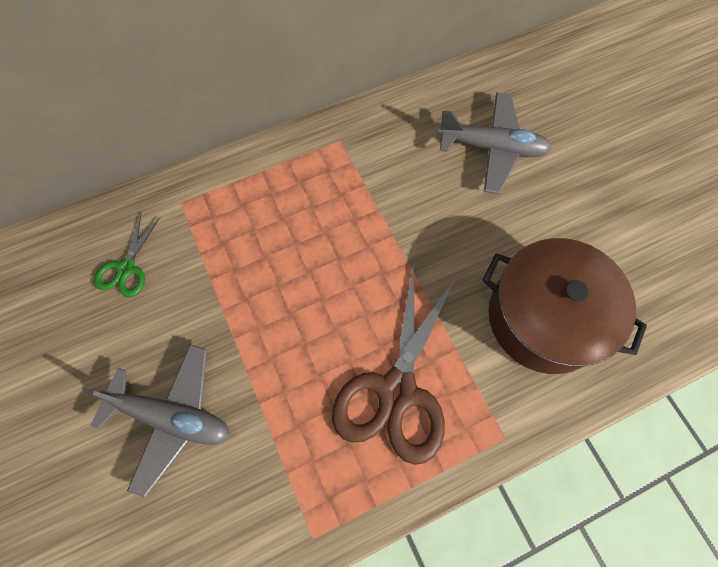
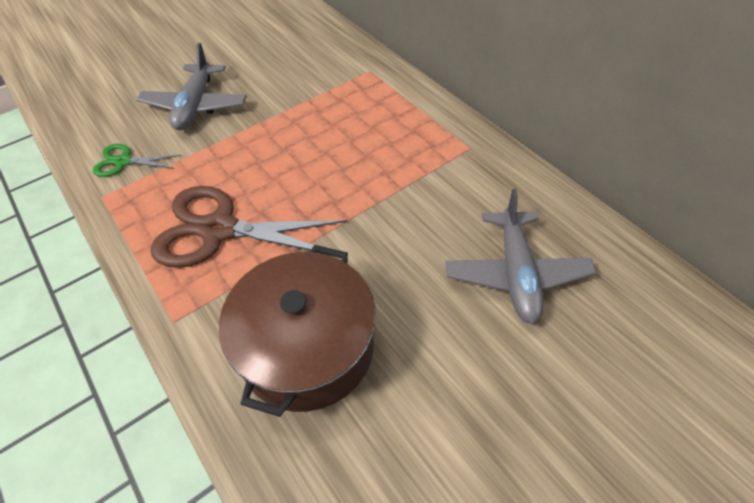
camera: 80 degrees right, 15 degrees down
(126, 268) = (307, 59): green scissors -> green scissors (123, 161)

